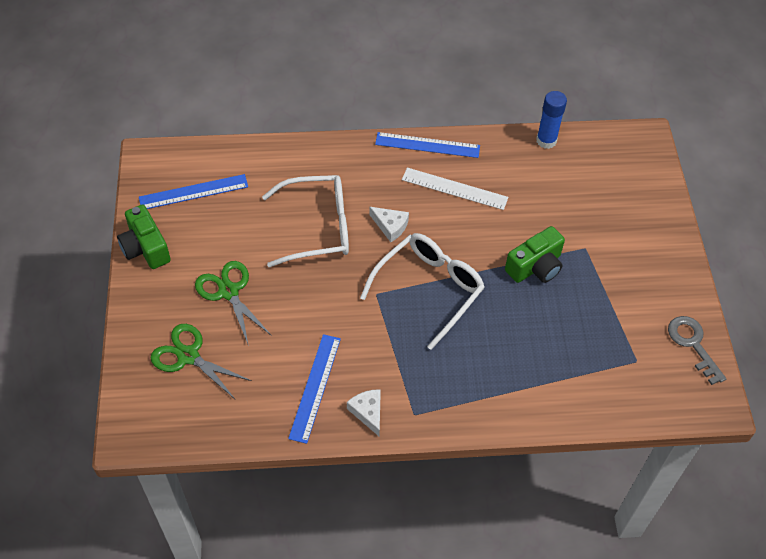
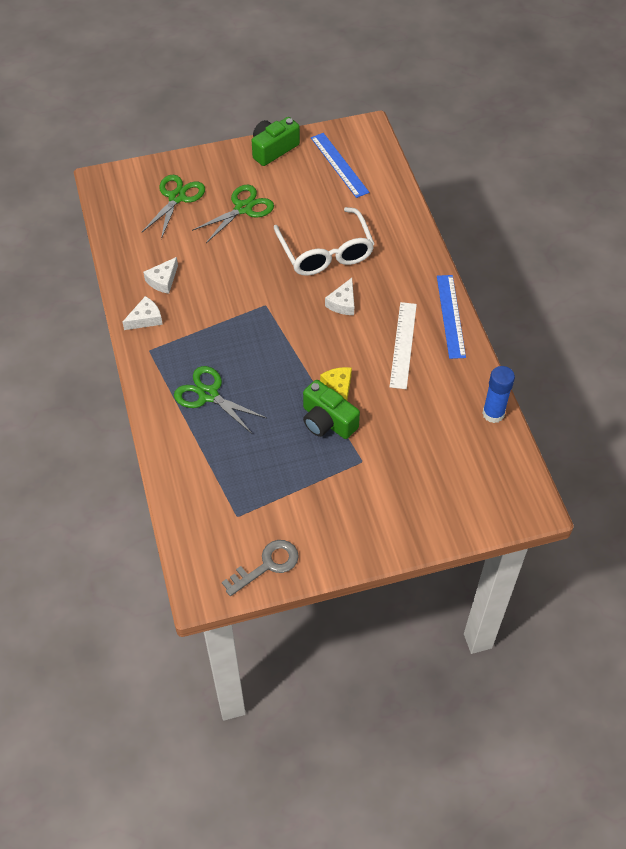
camera: 80 degrees right, 0 degrees up
(315, 387) = (163, 280): blue ruler -> white cheese
(429, 289) = (279, 342): white glasses -> none
(485, 364) = (208, 394): none -> green scissors
(496, 250) = (338, 387): none -> yellow cheese

